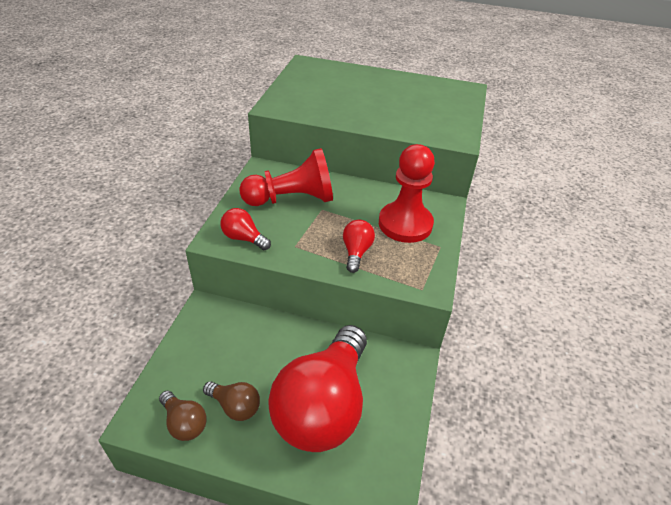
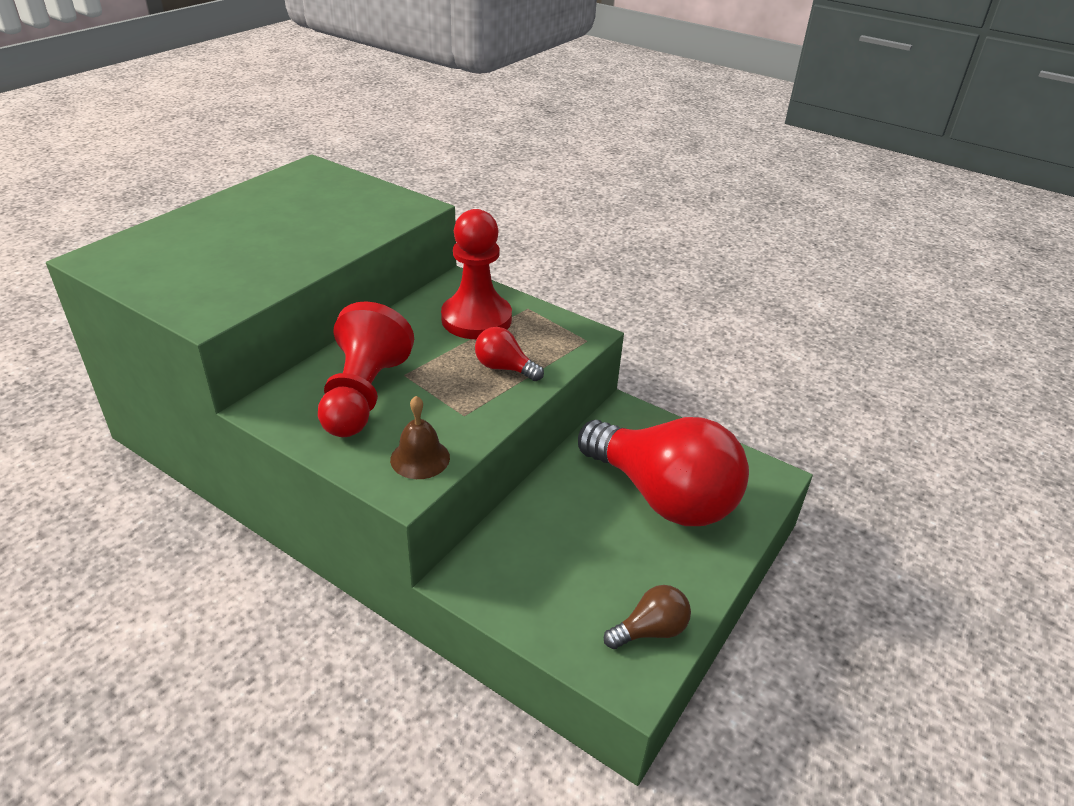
camera: 70 degrees left, 5 degrees down
(235, 406) = (640, 575): brown light bulb -> none
(244, 238) = (420, 458): red light bulb -> brown bell

